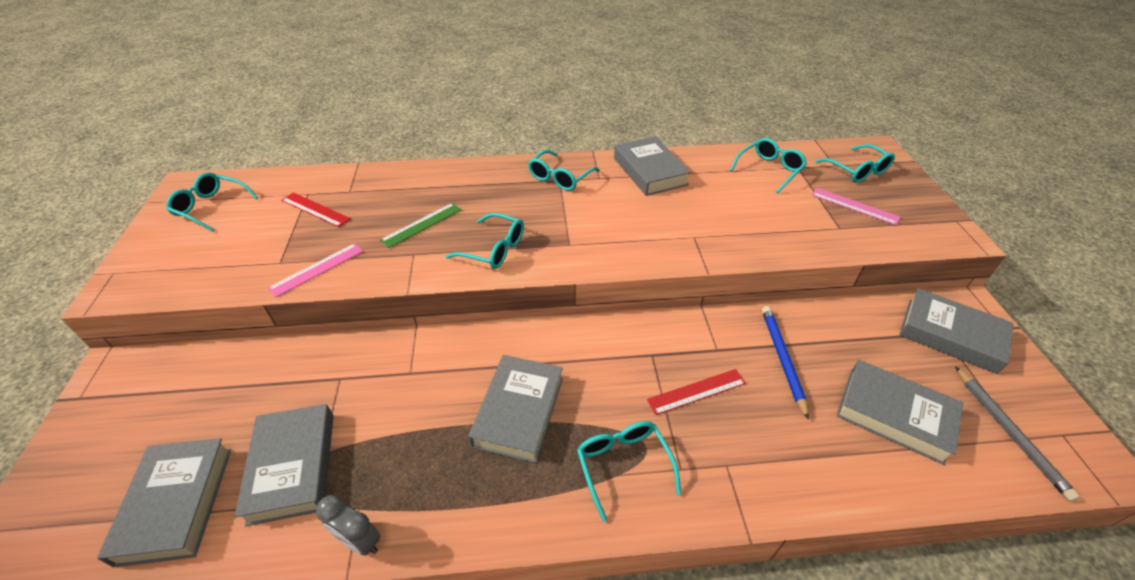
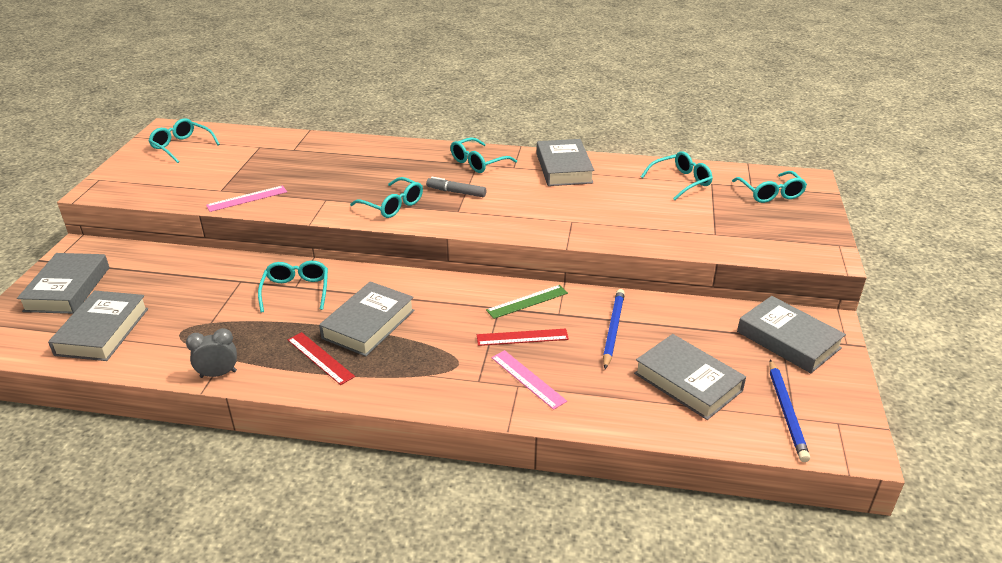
camera: 15 degrees right, 10 degrees down
(293, 466) = (187, 326): grey book -> grey book (68, 289)
(315, 209) = (261, 159): red ruler -> red ruler (320, 358)
(360, 540) = (218, 374): grey clock -> grey clock turned 120 degrees clockwise
(421, 225) = (341, 180): green ruler -> green ruler (527, 301)
(555, 219) = (456, 192): none -> grey marker
(623, 465) = (433, 370): turquoise glasses -> turquoise glasses (296, 291)
(854, 206) = (743, 220): pink ruler -> pink ruler (527, 379)
(1008, 432) = (786, 412): grey pencil -> blue pencil

